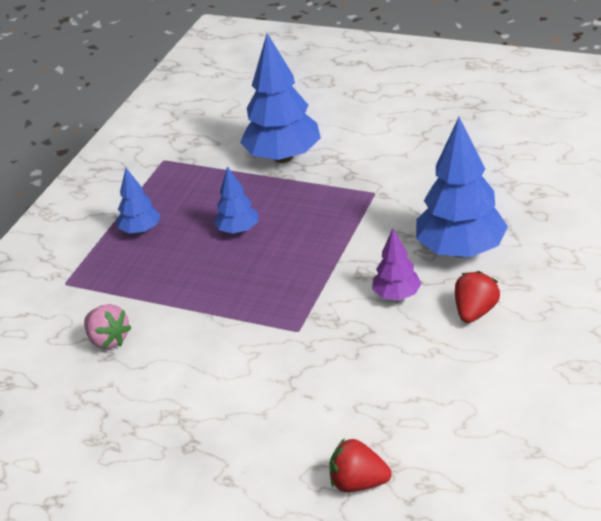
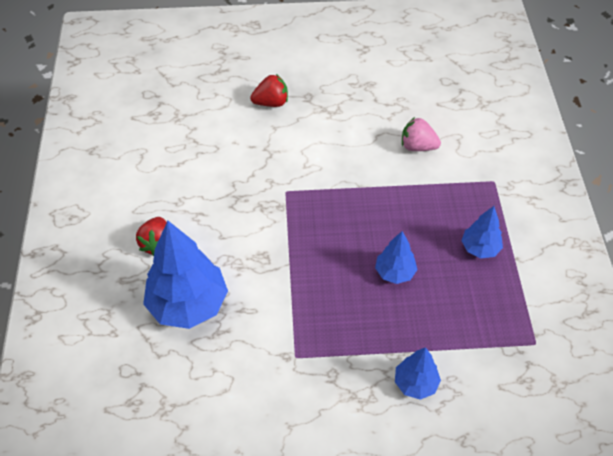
camera: 150 degrees right, 15 degrees up
(283, 157) = (415, 383): blue tree -> blue tree, size x0.52
(358, 482) = (194, 104): red strawberry -> red strawberry (271, 103)
(397, 295) = (225, 242): purple tree -> none

